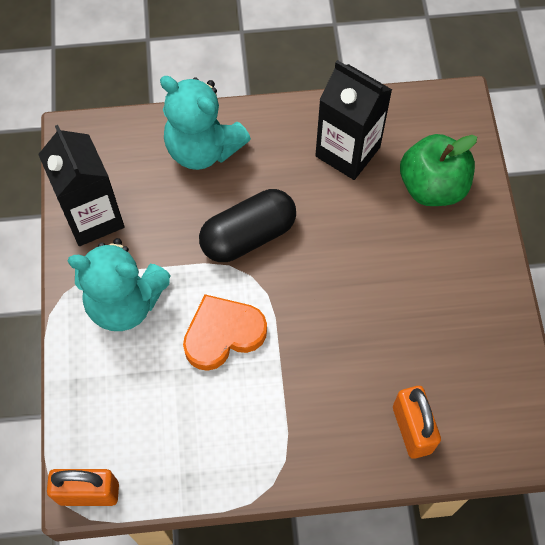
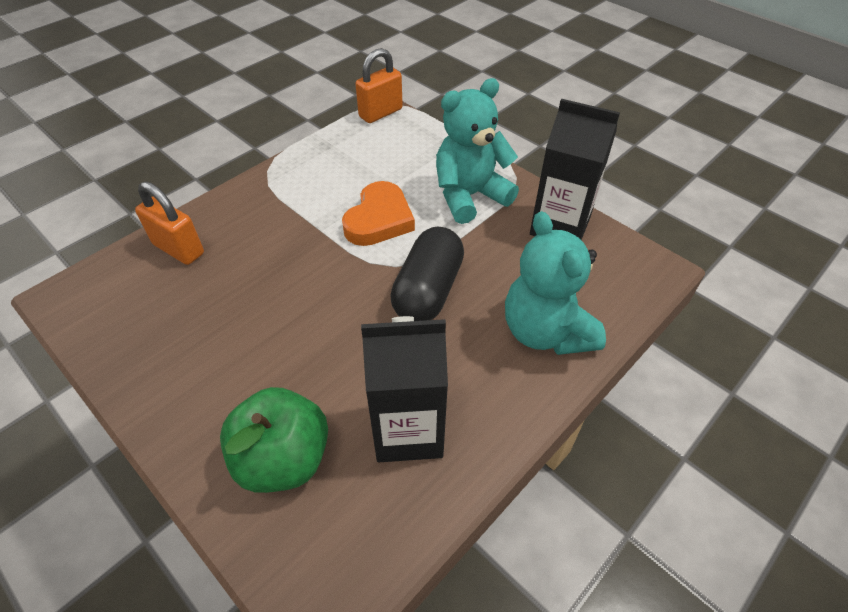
camera: 140 degrees right, 15 degrees down
(203, 148) = (546, 331): turquoise teddy bear -> turquoise teddy bear turned 105 degrees counterclockwise

